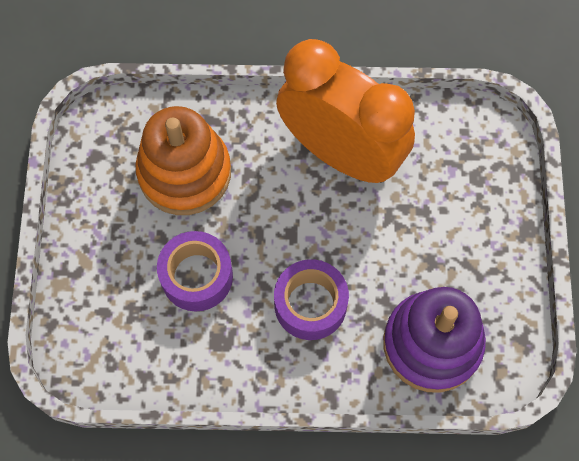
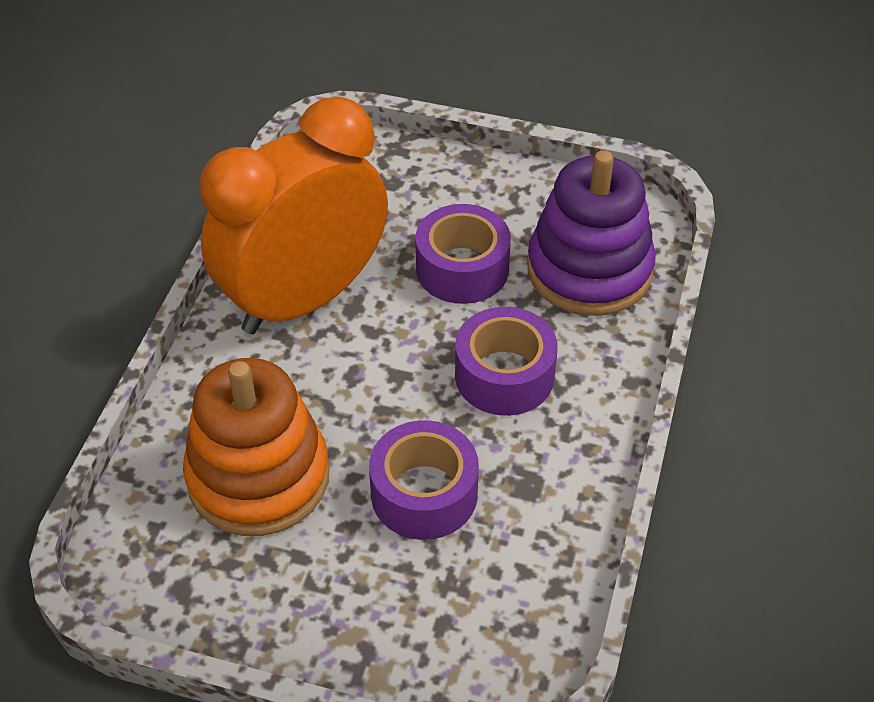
camera: 75 degrees left, 20 degrees down
(404, 251) = (462, 269): none -> purple tape

